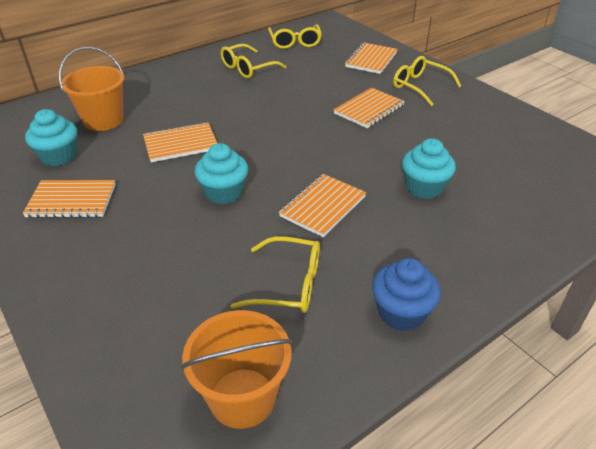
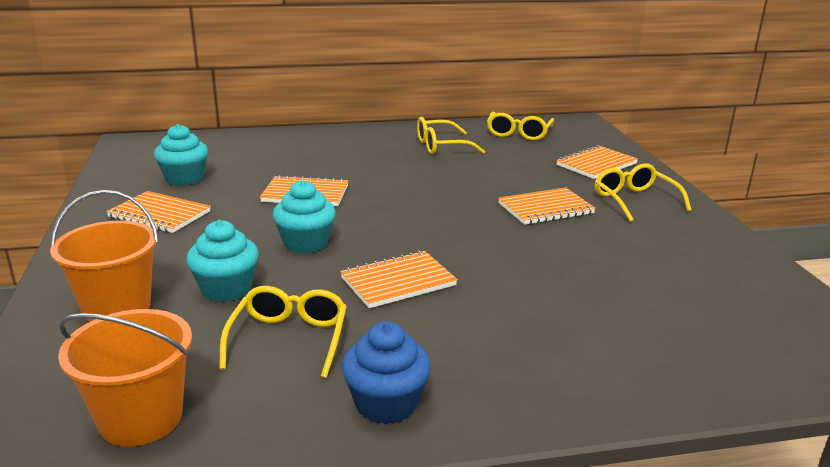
camera: 25 degrees right, 15 degrees down
(103, 120) = (253, 160): orange bucket -> orange bucket (117, 307)
(289, 284) = (289, 339): yellow glasses -> yellow glasses turned 120 degrees counterclockwise
(424, 187) = (539, 296): turquoise cupcake -> turquoise cupcake (226, 289)

